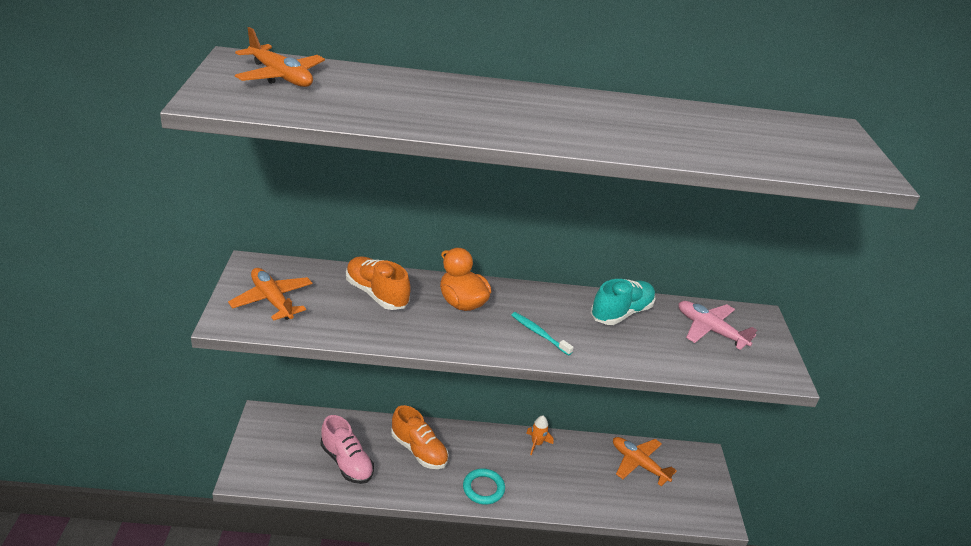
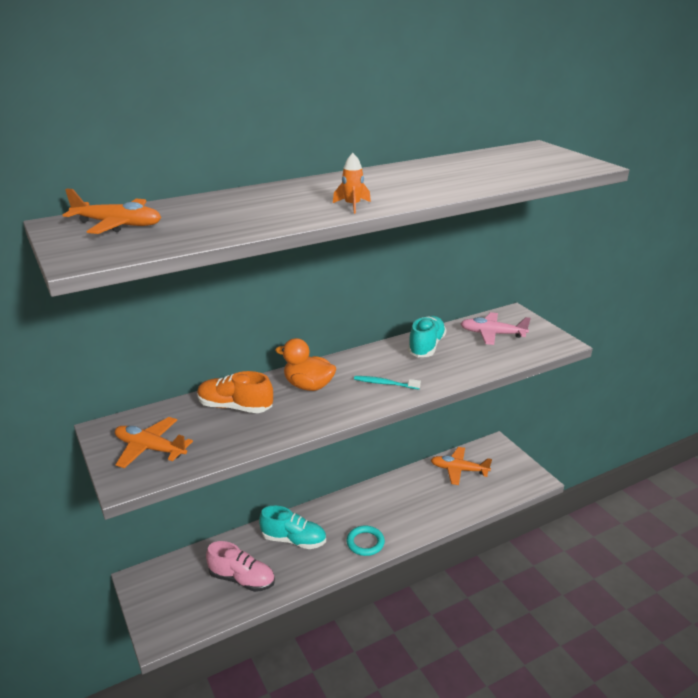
camera: 25 degrees left, 5 degrees down
(419, 450) = (294, 540): orange shoe -> turquoise shoe
(536, 443) = (378, 491): orange rocket -> orange rocket (352, 206)

